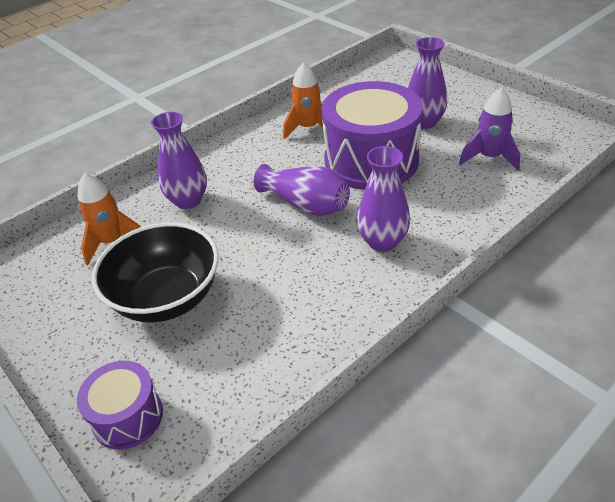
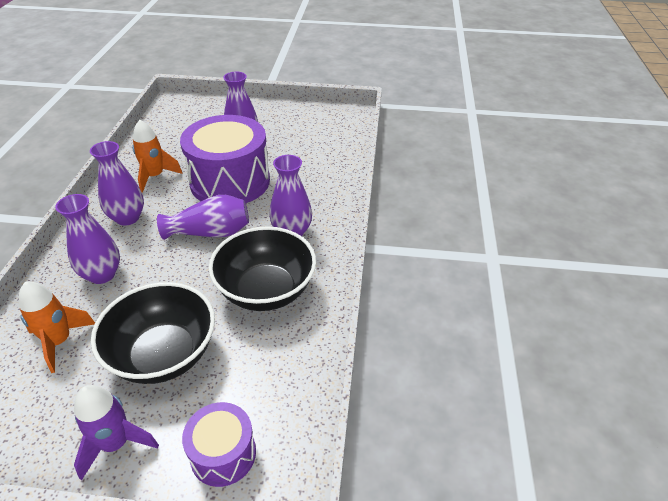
camera: 45 degrees left, 0 degrees up
(251, 158) = (127, 218): none -> purple vase
(301, 289) = (266, 290): none -> black bowl
(489, 158) = (309, 149): purple rocket -> purple rocket (116, 443)

